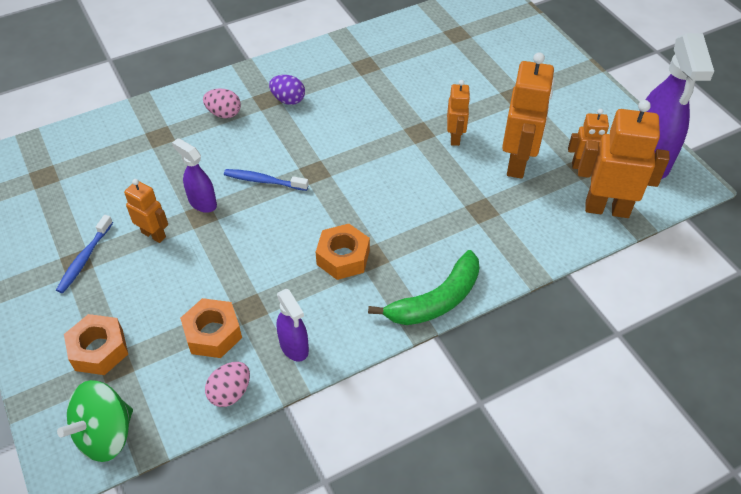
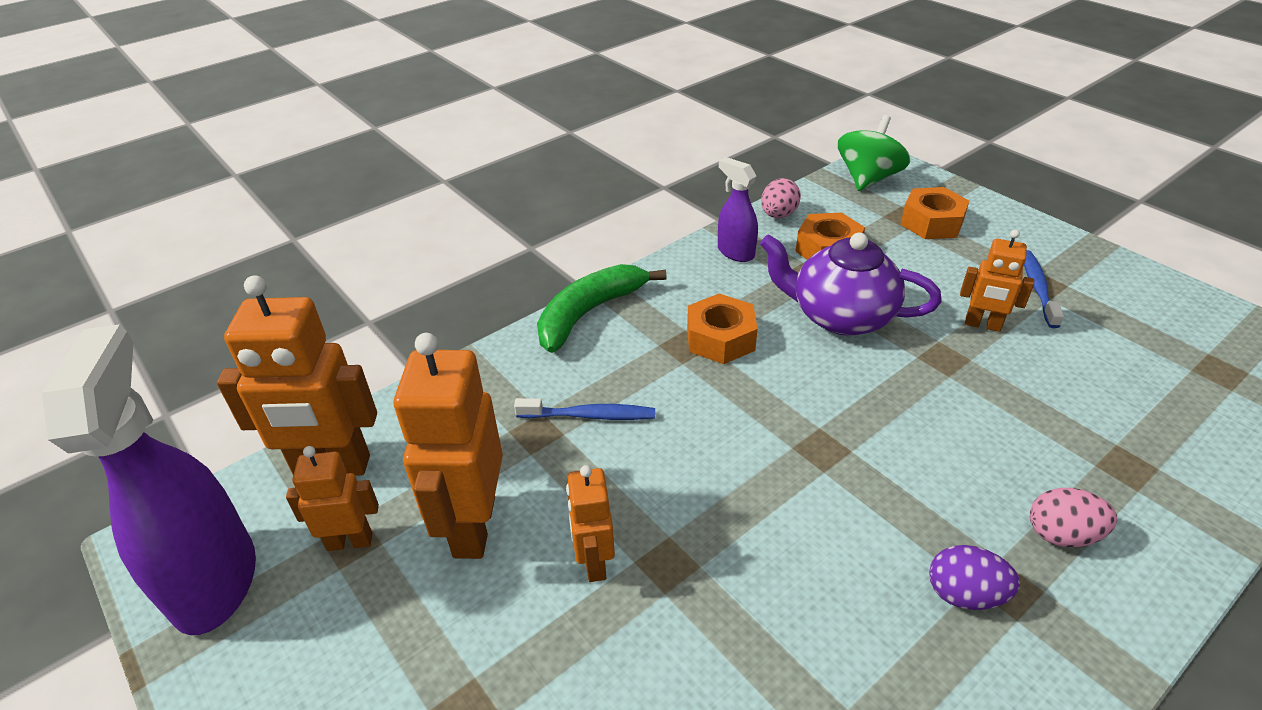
camera: 170 degrees right, 10 degrees down
(202, 203) = (956, 372): purple spray bottle -> none
(247, 261) = (840, 316): none -> purple teapot
(263, 181) = (892, 419): blue toothbrush -> blue toothbrush (590, 415)

